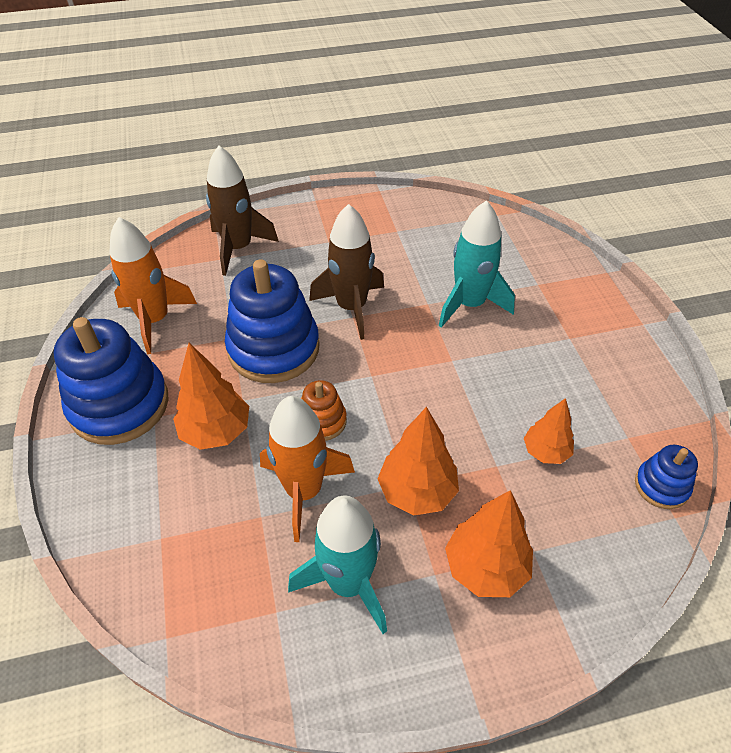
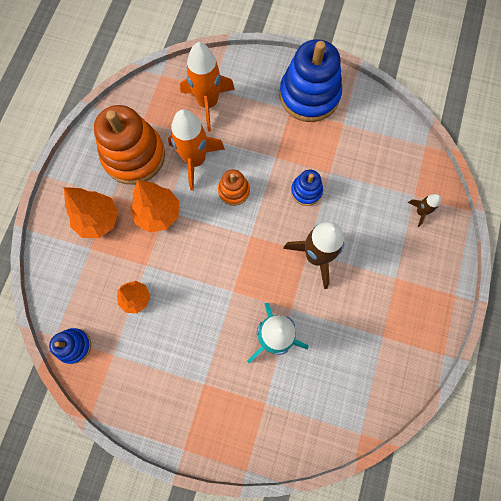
camera: 120 degrees right, 25 degrees up
(155, 320) = (371, 135): orange rocket -> orange rocket (208, 103)
(216, 431) = (260, 135): orange tree -> none
(238, 248) = (420, 212): brown rocket -> brown rocket, size x0.48
(273, 348) = (306, 191): blue stacking toy -> blue stacking toy, size x0.49
(348, 583) = (134, 156): turquoise rocket -> orange stacking toy

